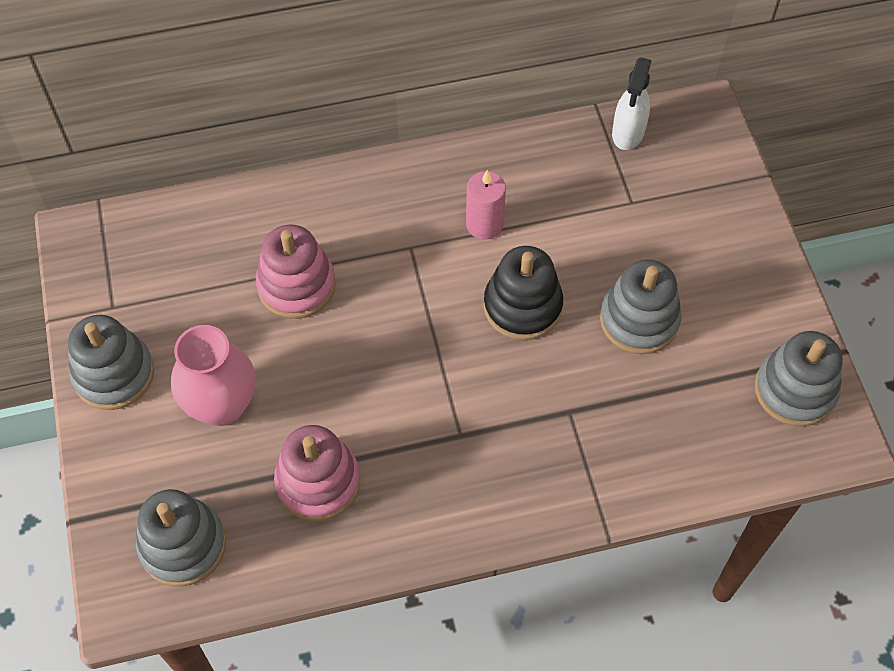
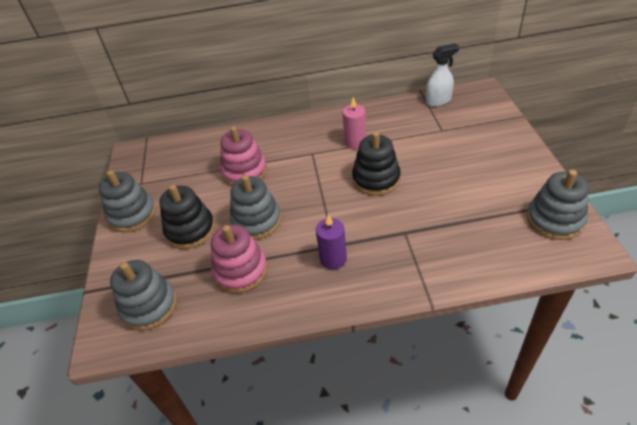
camera: 10 degrees right, 15 degrees down
(222, 405) = (190, 230): pink vase -> black stacking toy
(461, 460) = (333, 259): none -> purple candle
(628, 133) = (438, 101): white spray bottle -> white spray bottle turned 135 degrees counterclockwise
(639, 320) = (448, 184): grey stacking toy -> grey stacking toy (256, 221)

